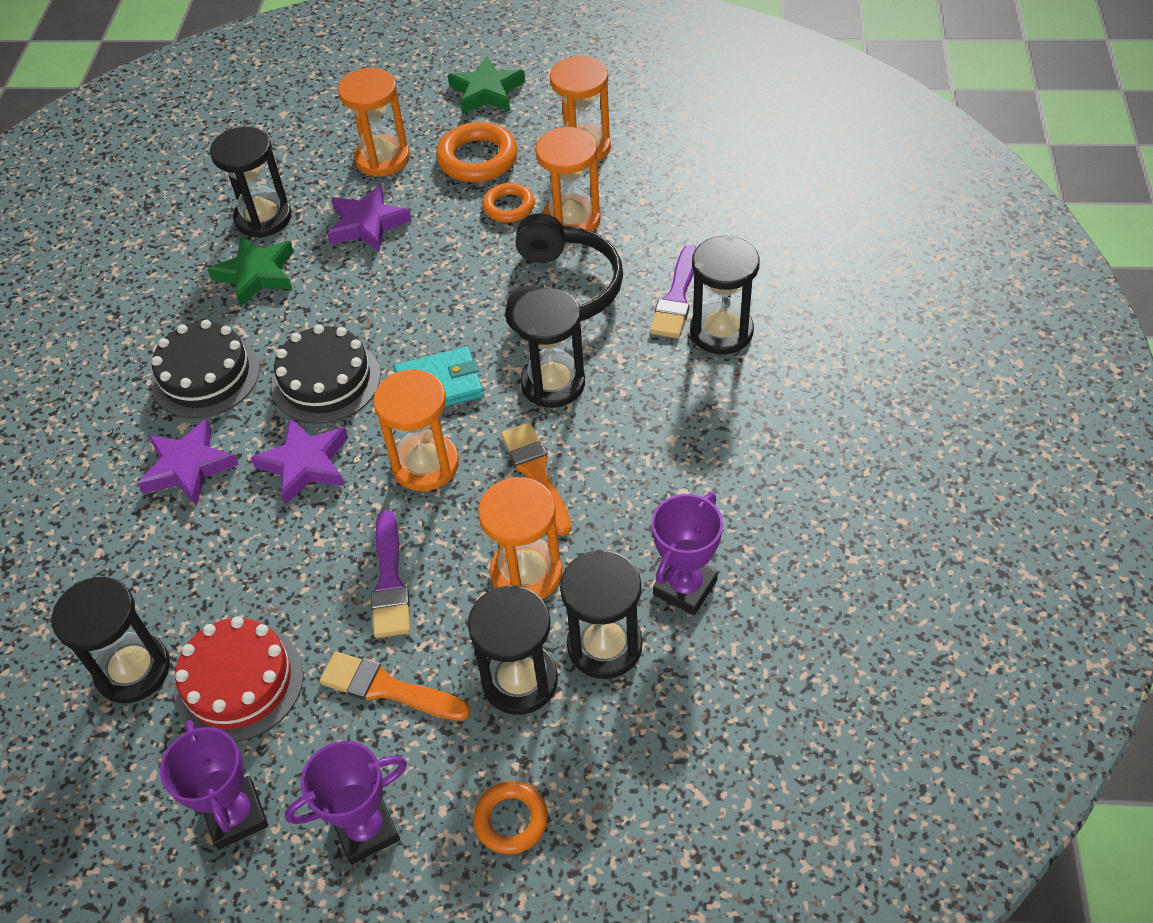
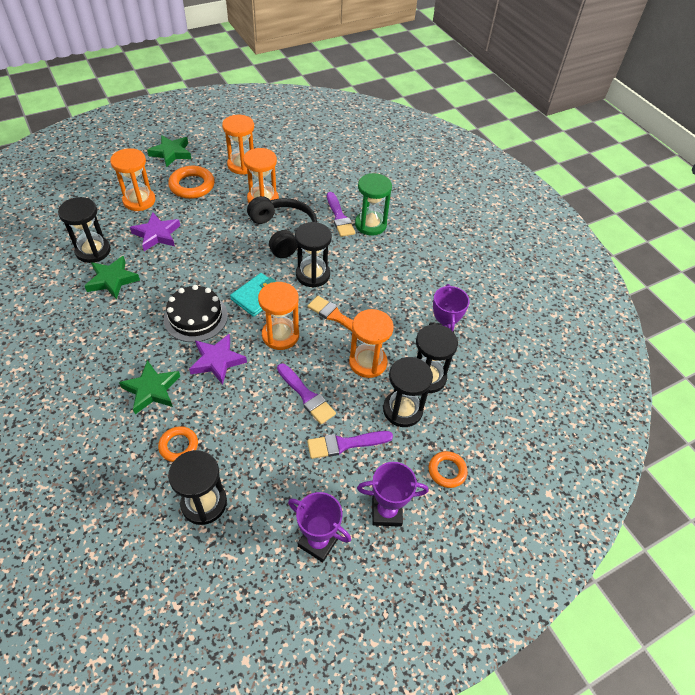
camera: 40 degrees left, 0 degrees up
(188, 467) = (152, 389): purple star -> green star
(205, 376) = (124, 341): black cake -> none
(239, 682) = (268, 479): red cake -> none
(366, 829) = (386, 512): purple trophy -> purple trophy turned 60 degrees clockwise
(387, 688) = (345, 444): orange brush -> purple brush
(509, 207) = (226, 203): orange ring -> orange ring (178, 446)
(721, 331) = (370, 224): black hourglass -> green hourglass

